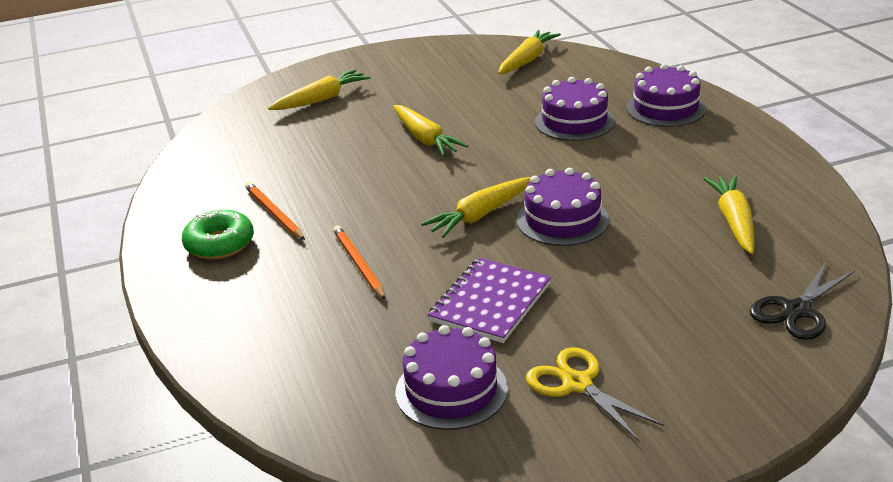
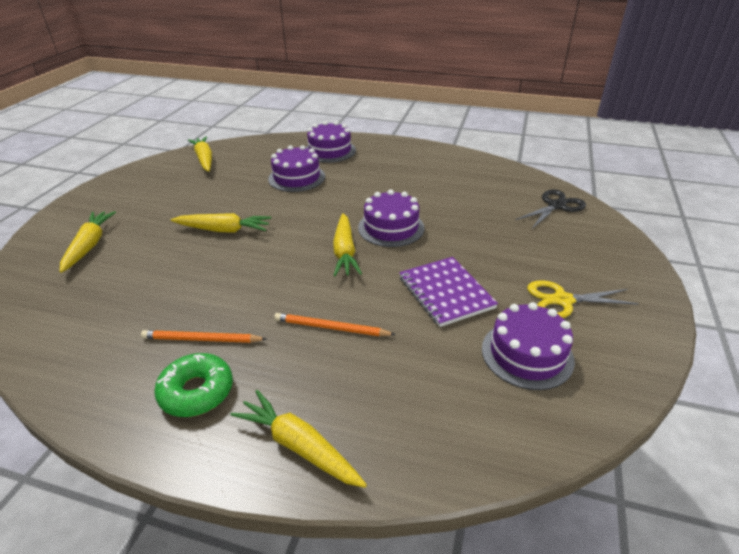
camera: 55 degrees left, 5 degrees up
(734, 221) = (460, 184): yellow carrot -> yellow carrot (298, 446)
(797, 310) = (556, 206): black scissors -> black scissors turned 120 degrees counterclockwise

